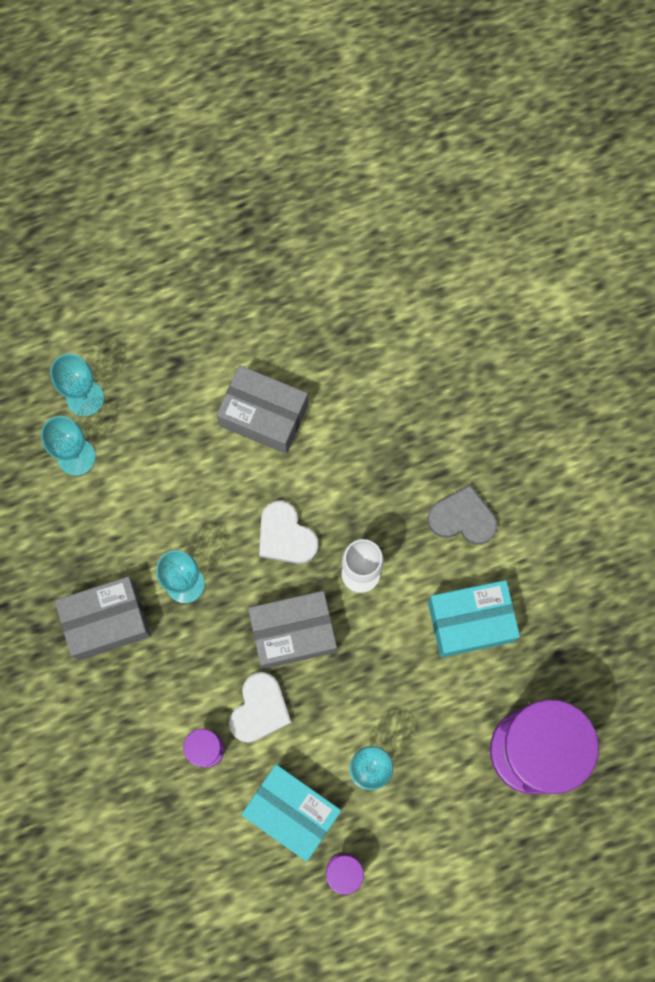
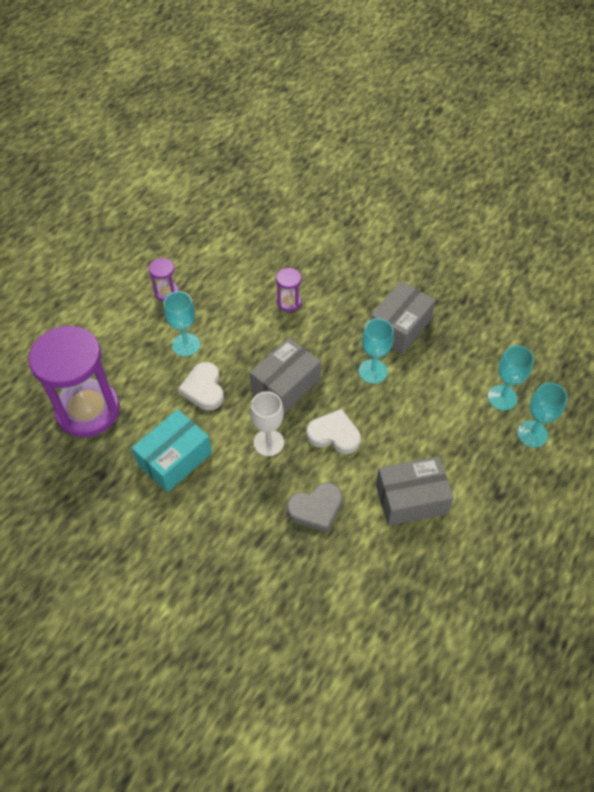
camera: 145 degrees right, 20 degrees down
(259, 709) = (274, 336): white heart -> white heart (204, 388)
(292, 812) = (216, 301): turquoise box -> none
(462, 518) = (223, 520): grey heart -> grey heart (316, 508)

